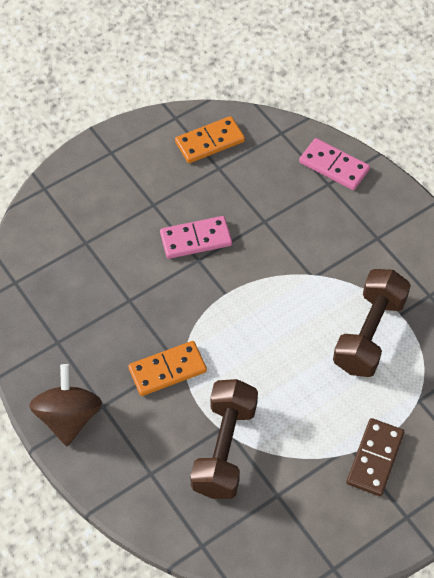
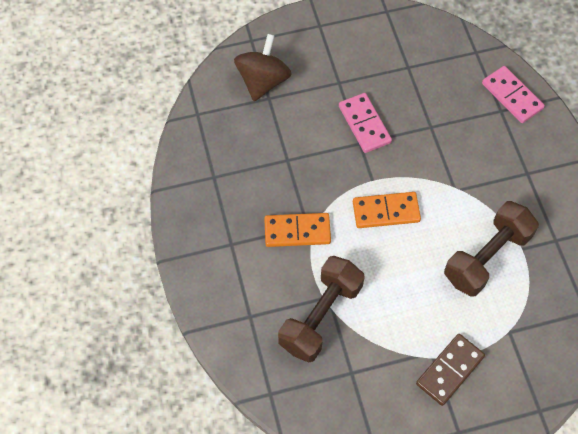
camera: 20 degrees right, 5 degrees up
(68, 417) = (199, 244): brown spinning top -> brown spinning top (263, 81)
(196, 239) = (364, 124): pink domino -> pink domino turned 60 degrees clockwise
(210, 142) = (409, 41): orange domino -> orange domino (386, 211)

